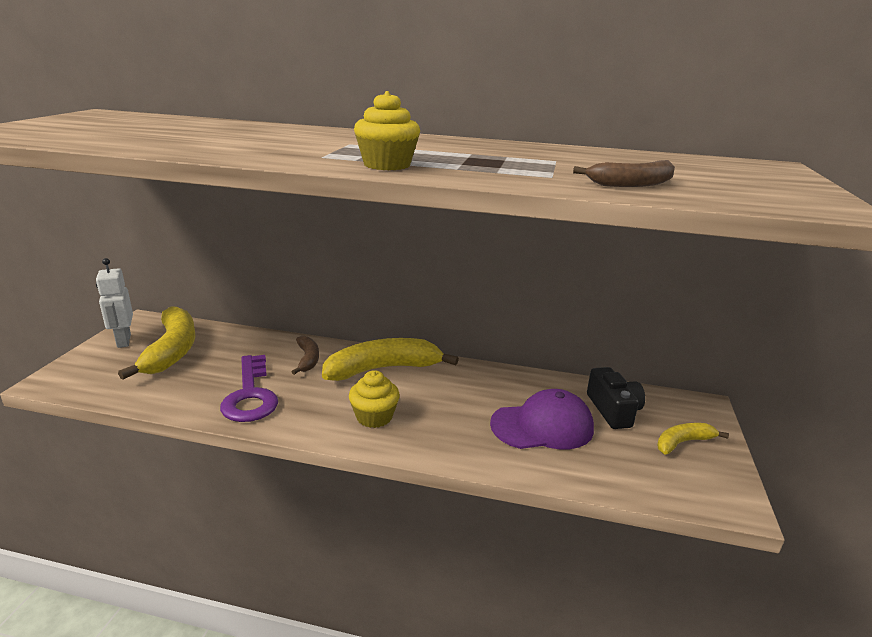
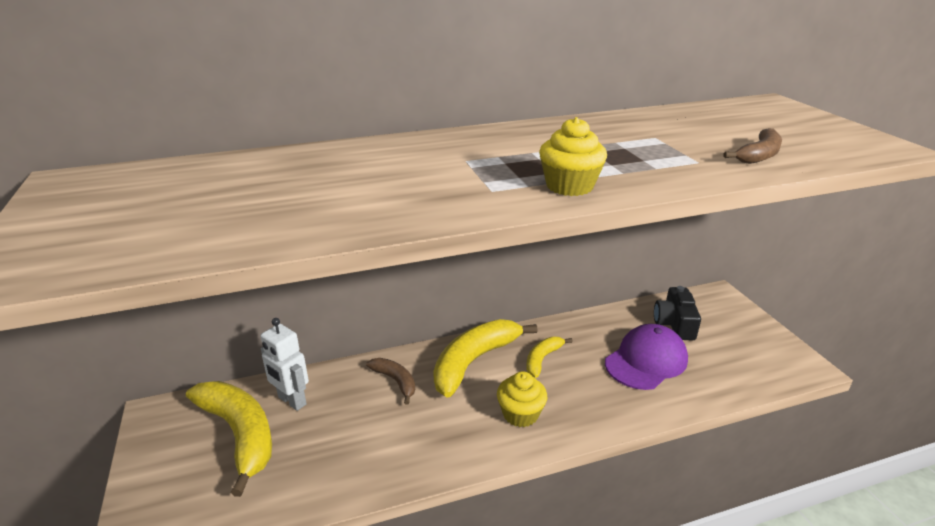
camera: 30 degrees left, 5 degrees up
(123, 341) = (164, 449): white robot -> white robot (291, 401)
(250, 395) = (387, 446): purple key -> none
(613, 410) = (674, 324): black camera -> black camera turned 135 degrees counterclockwise
(683, 443) = (739, 332): yellow banana -> yellow banana (542, 359)

